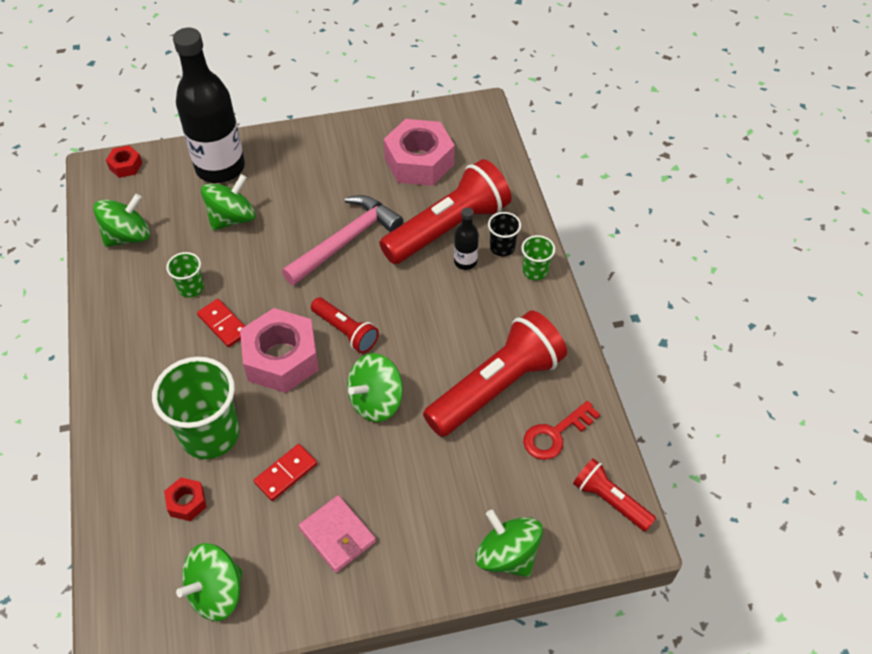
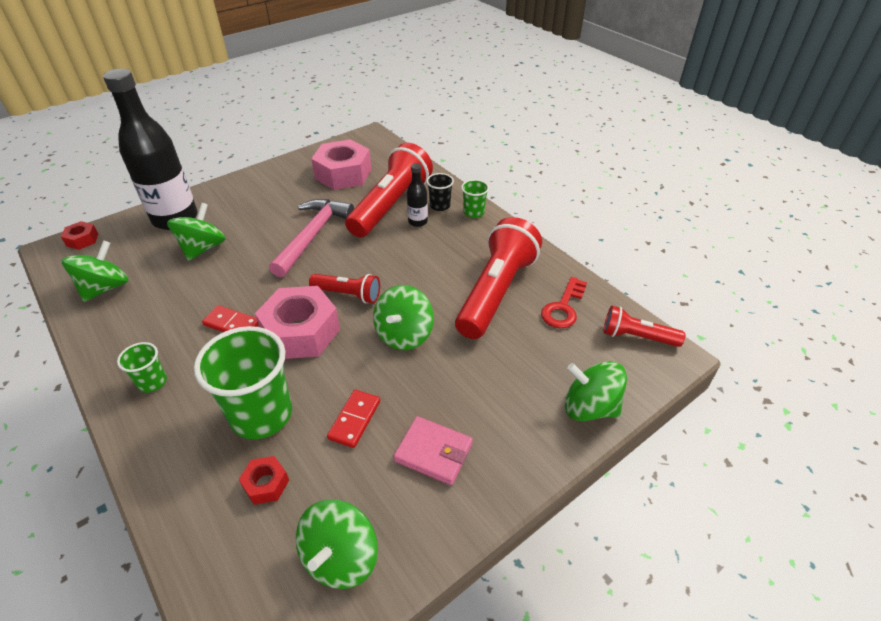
camera: 25 degrees left, 10 degrees down
(191, 288) = (187, 307): green cup -> green cup (152, 382)

